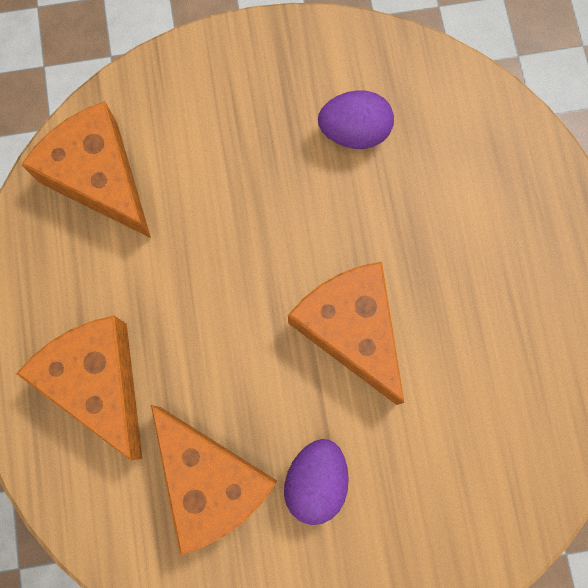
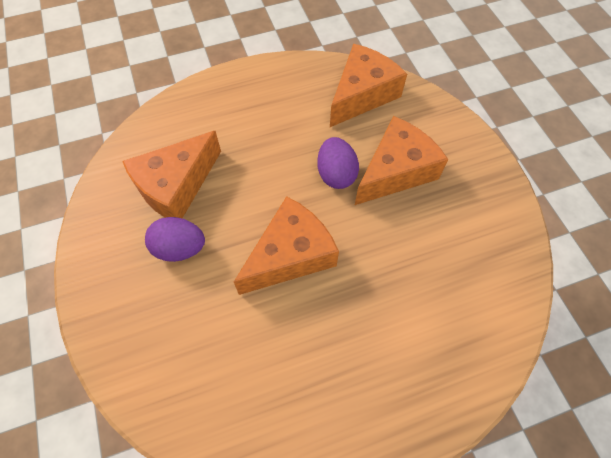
camera: 80 degrees right, 15 degrees down
(99, 382) = (233, 118): orange cheese -> orange cheese (396, 171)
(354, 132) = (442, 235): purple egg -> purple egg (336, 174)

